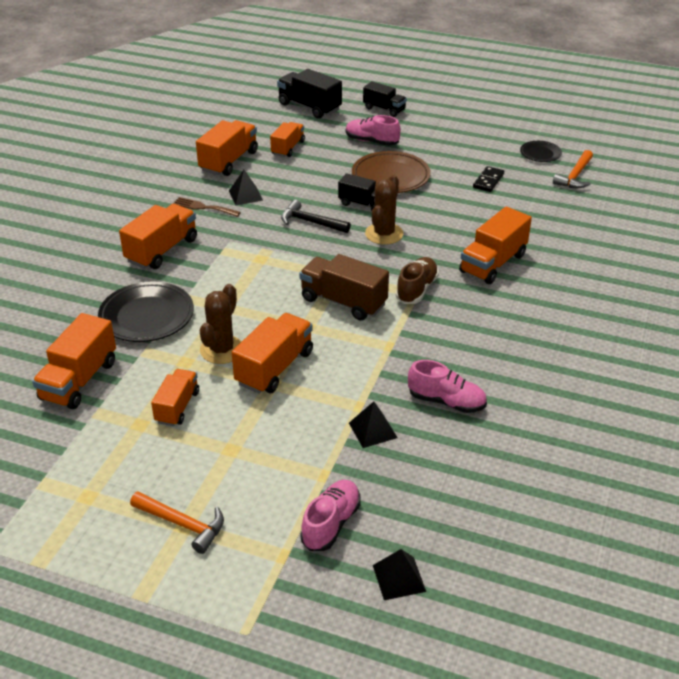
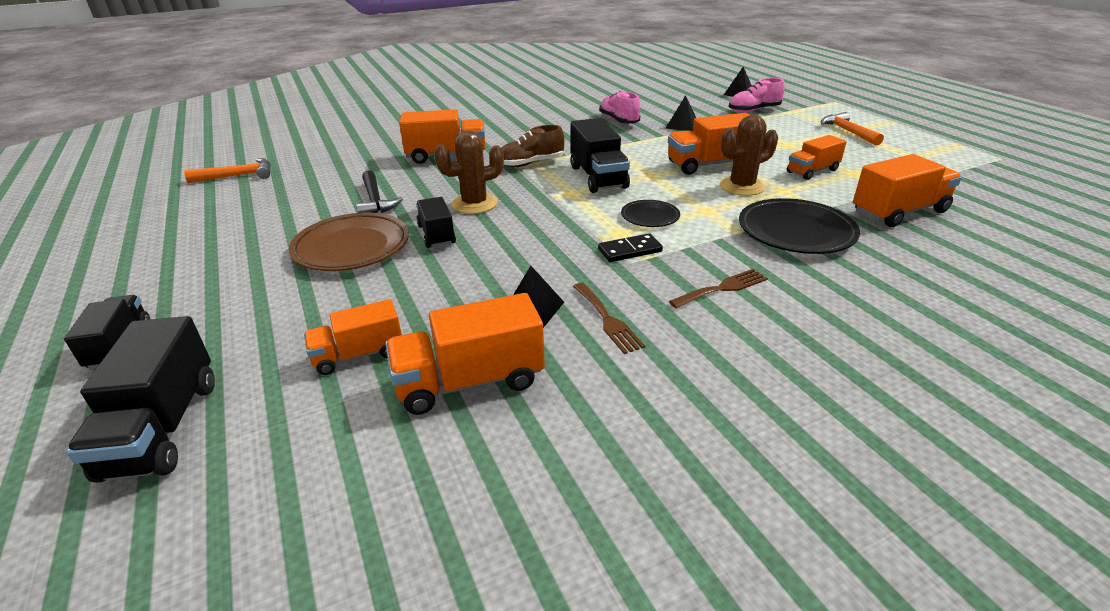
camera: 135 degrees left, 5 degrees down
(162, 250) = (722, 288): orange truck -> brown fork
(310, 222) = (516, 242): black hammer -> black hammer (375, 201)
(343, 302) = (598, 177): brown truck -> black truck
(371, 141) = (261, 301): pink shoe -> none
(488, 181) = (296, 202): black domino -> black domino (630, 250)
(540, 154) = (197, 202): black plate -> black plate (650, 217)

